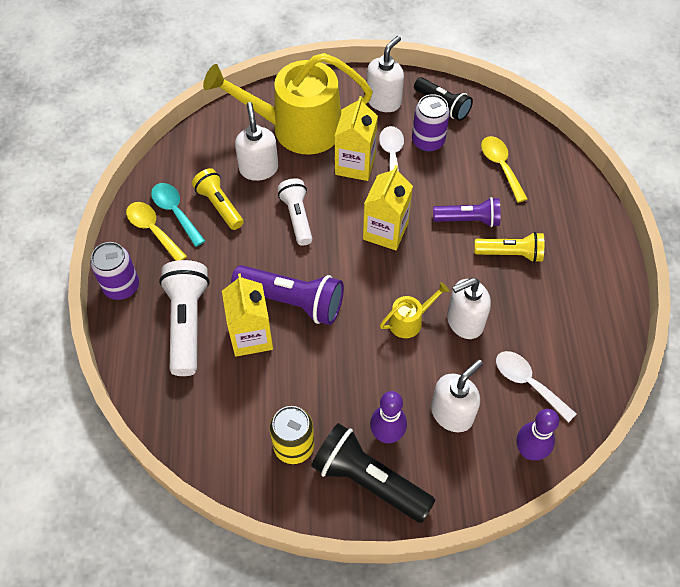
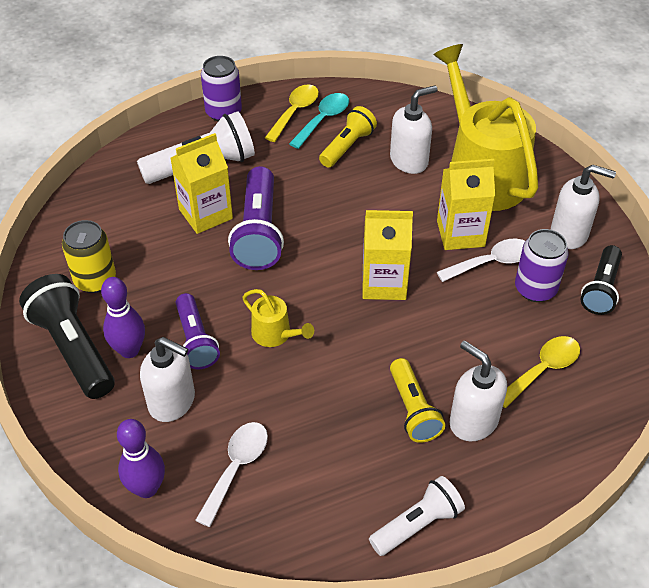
camera: 70 degrees right, 10 degrees down
(297, 217) = (364, 207): white flashlight -> white flashlight (417, 524)
(368, 480) = (74, 348): black flashlight -> black flashlight turned 45 degrees counterclockwise
(464, 322) = (295, 385): white soap dispenser -> white soap dispenser (473, 421)
(468, 220) = (441, 356): purple flashlight -> purple flashlight (196, 340)

